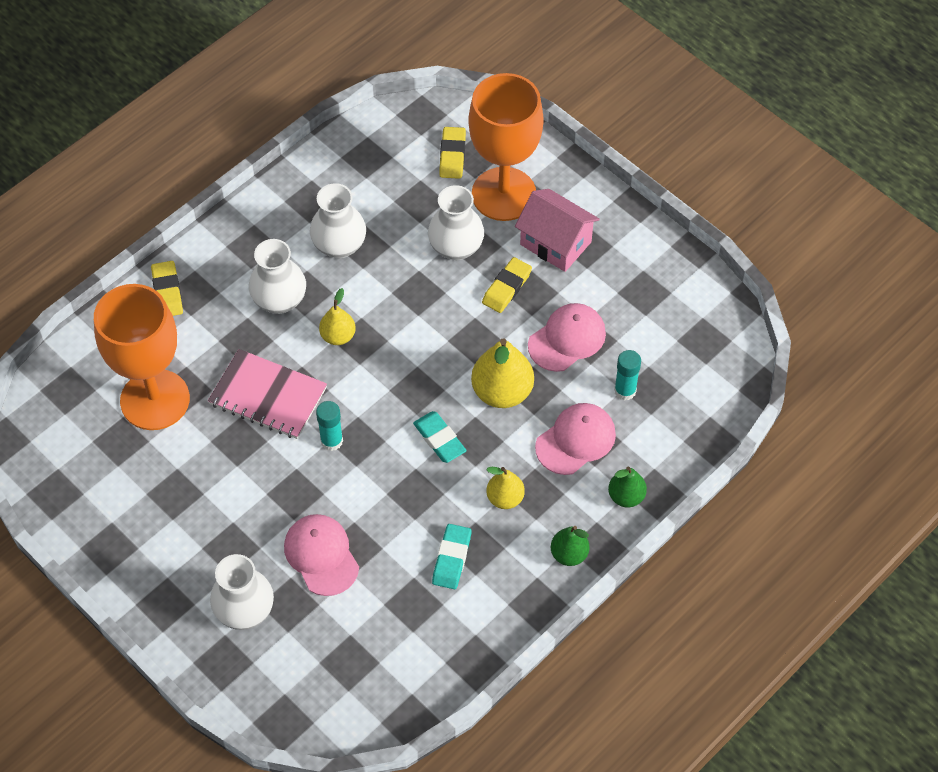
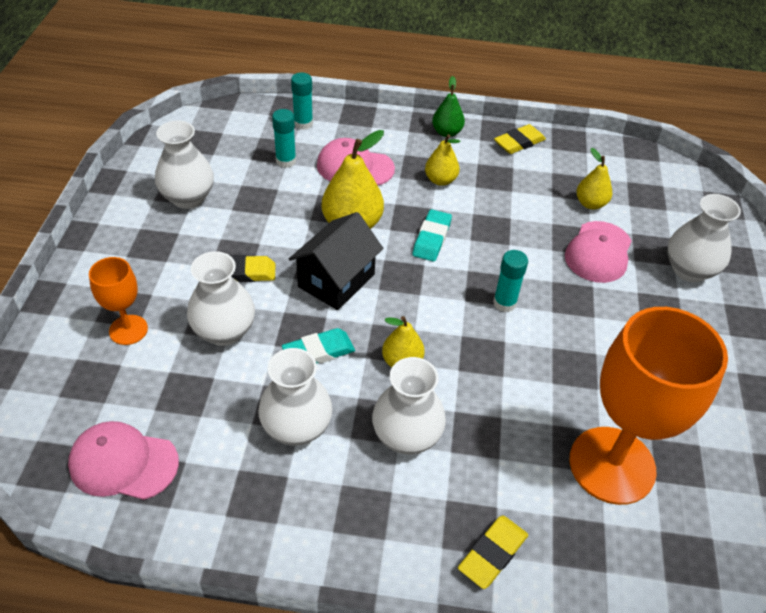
camera: 130 degrees left, 10 degrees down
(268, 396) = (512, 375): pink notebook -> none
(378, 601) = (590, 203): none -> yellow pear
(448, 343) = (336, 280): none -> black house
(451, 558) = (516, 184): turquoise eraser -> turquoise eraser (318, 352)
(452, 155) = (100, 400): yellow eraser -> yellow eraser (519, 143)
(504, 194) = (128, 330): orange goblet -> orange goblet, size x0.49
(555, 243) = (165, 264): pink house -> none
(567, 339) = (265, 211): pink cap -> pink cap (123, 463)
(626, 496) = (374, 126): green pear -> none
(627, 294) = (188, 198): none -> white vase
(673, 437) = (303, 123): none -> turquoise glue stick

